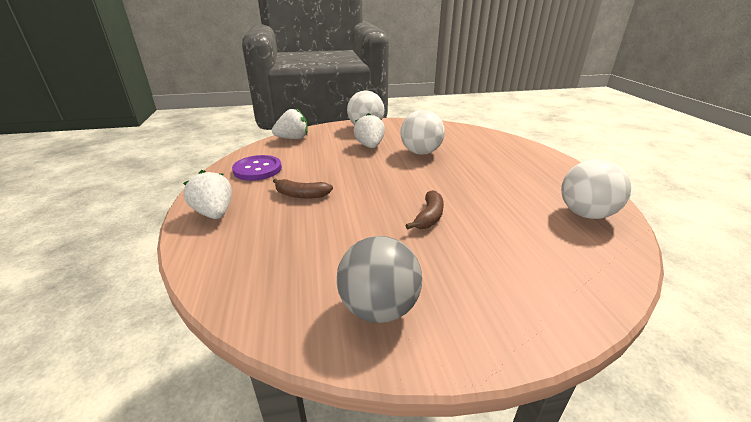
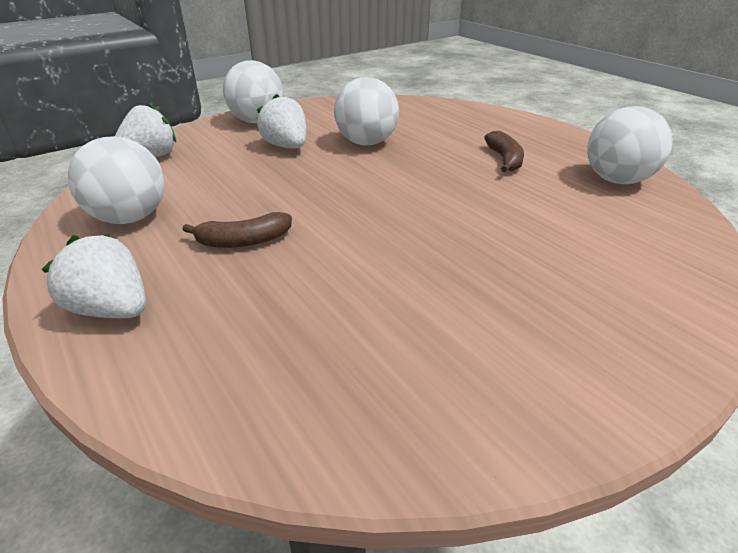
camera: 25 degrees left, 5 degrees up
(257, 169) = (130, 218): purple button -> white ball
(379, 308) = (499, 371): grey ball -> none
(429, 217) = (453, 227): brown banana -> brown banana (505, 159)

